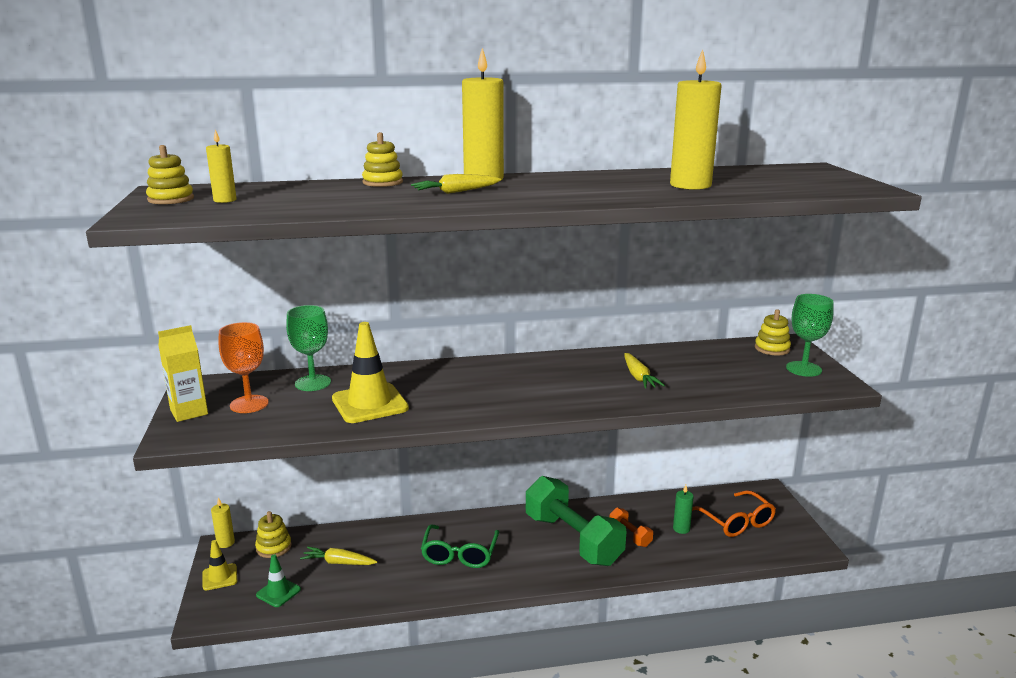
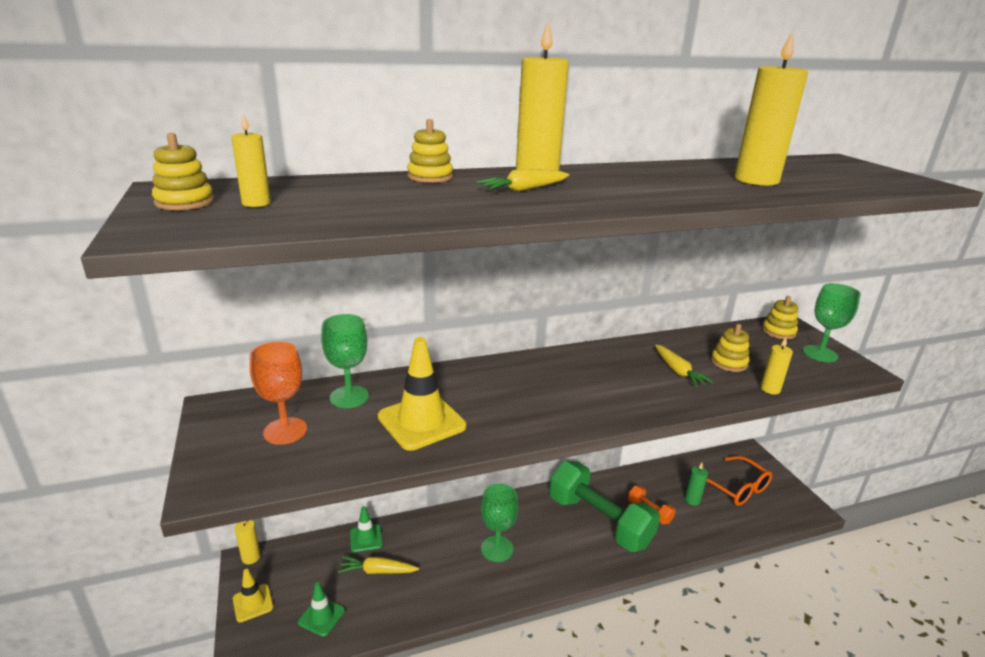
camera: 10 degrees left, 5 degrees up
(189, 412) = (216, 447): yellow carton -> none
(273, 547) = (304, 558): yellow stacking toy -> yellow stacking toy (728, 362)
(335, 536) = (366, 538): none -> green traffic cone
(459, 554) = (497, 549): green glasses -> green goblet
(725, 395) = (770, 389): none -> yellow candle

